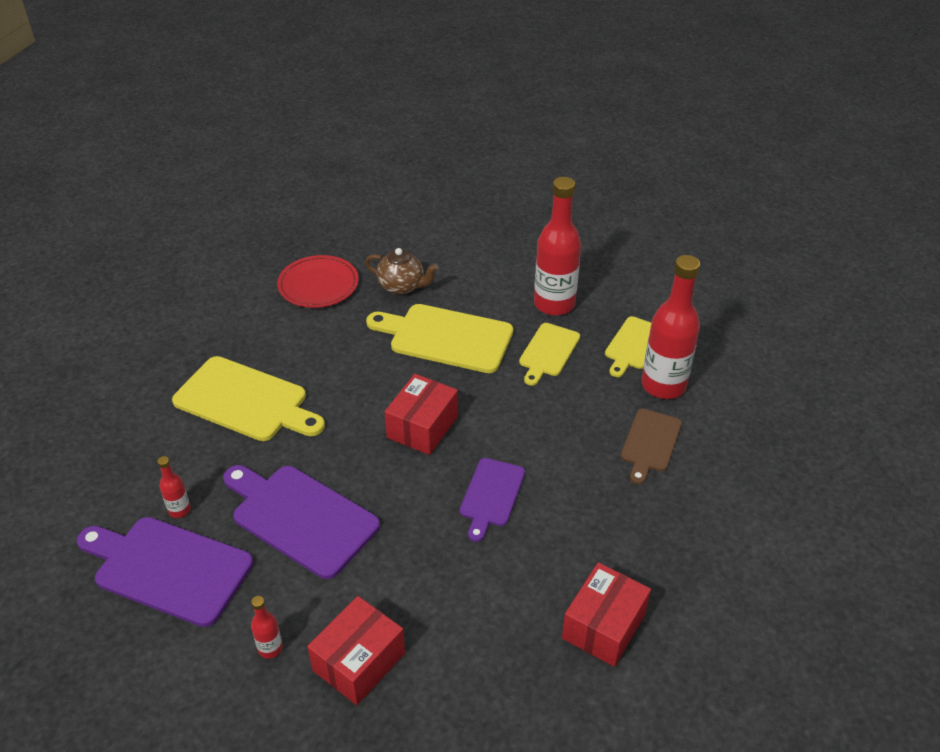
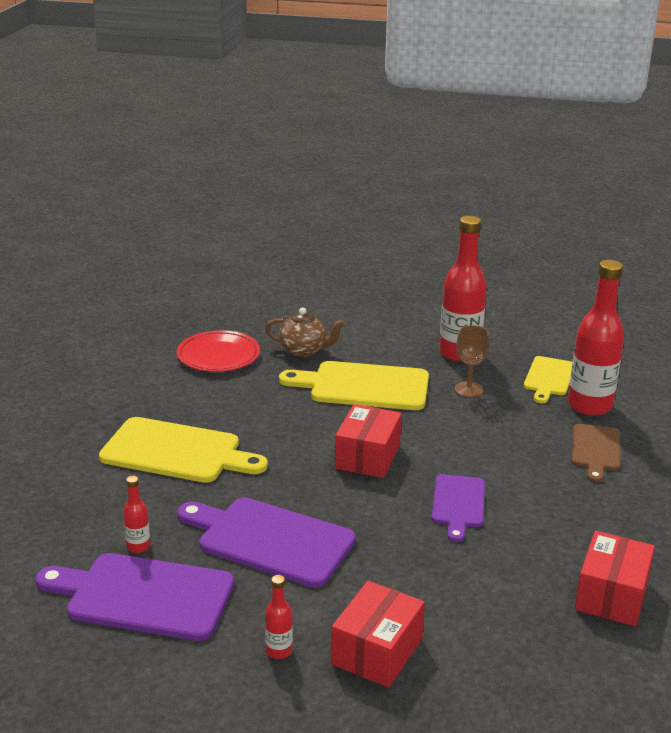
camera: 10 degrees left, 15 degrees down
(548, 352) = (468, 389): yellow cutting board -> brown goblet

